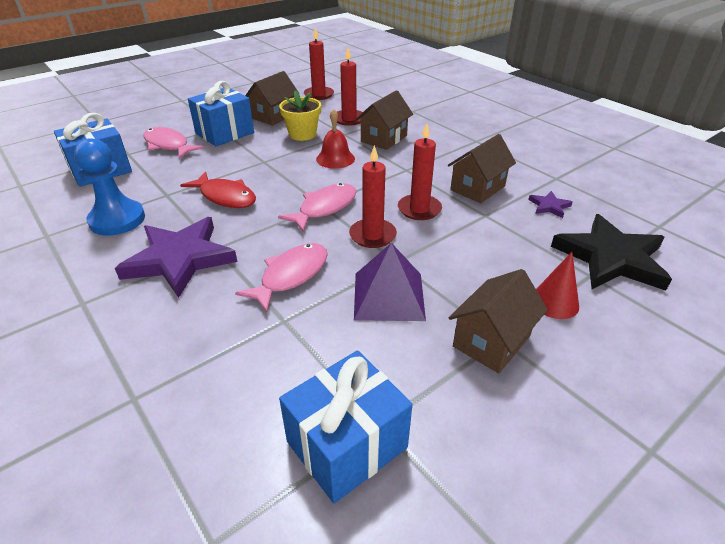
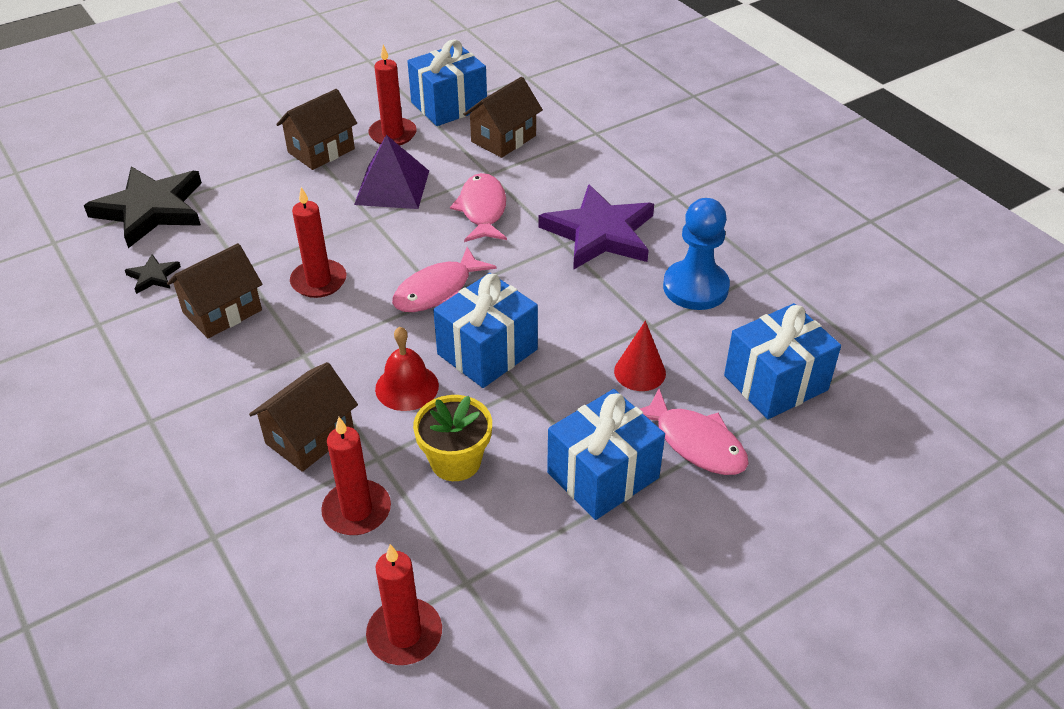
camera: 175 degrees left, 5 degrees up
(225, 197) = (569, 316): red fish -> none
(274, 116) = (511, 535): brown house -> brown house (503, 139)
(285, 176) = (487, 352): none -> blue gift
(291, 276) = (482, 210): pink fish -> pink fish turned 135 degrees clockwise
(372, 235) = (388, 249): red candle -> red candle (393, 134)
(549, 206) = (153, 276): purple star -> black star
(554, 302) = (245, 174): red cone -> red cone (640, 372)

